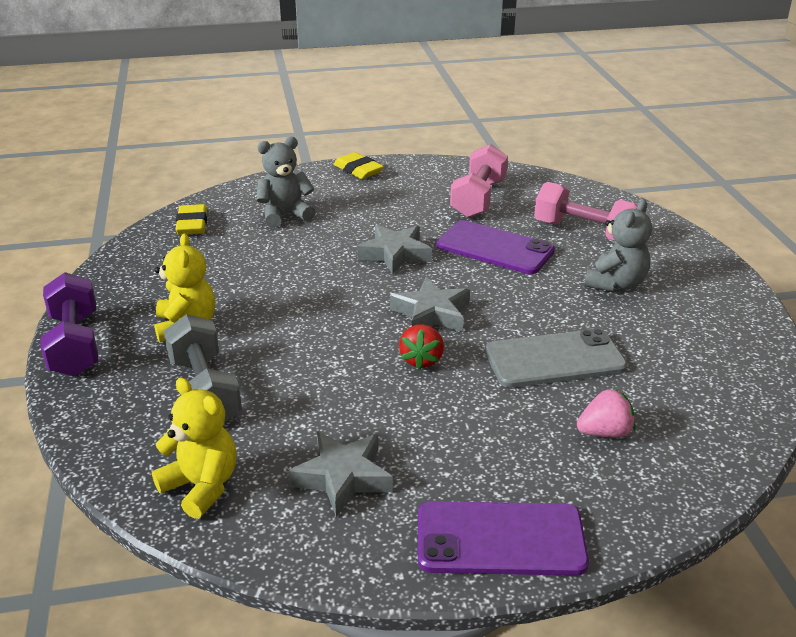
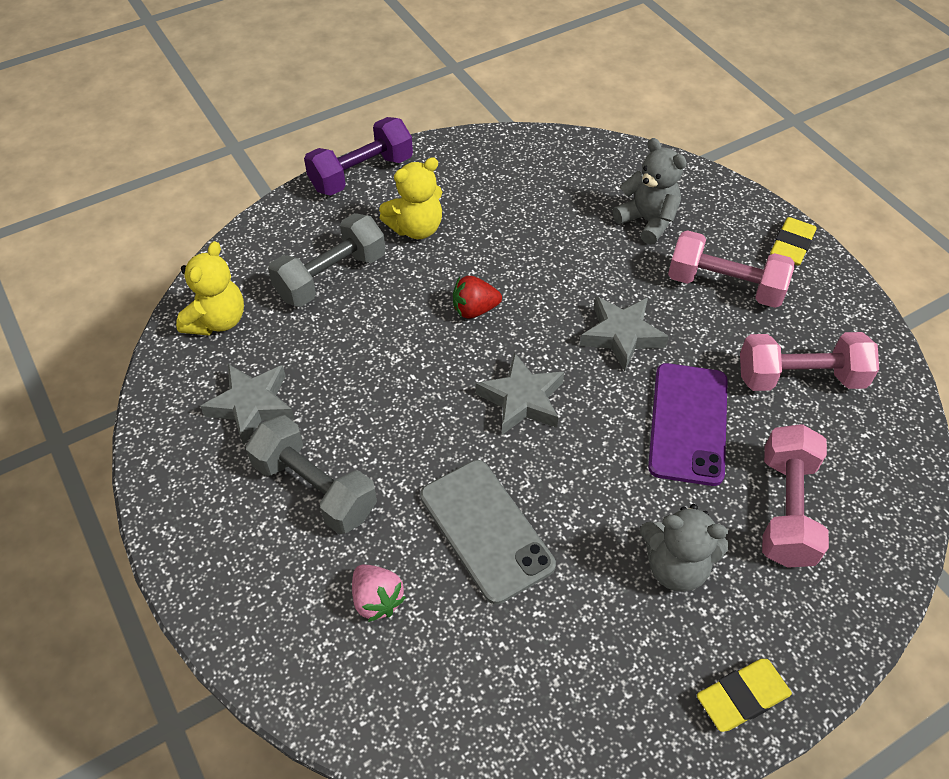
camera: 70 degrees right, 20 degrees up
(192, 224) = (586, 163): yellow eraser -> yellow eraser (742, 697)
(376, 203) = (724, 286): none -> pink dumbbell
(421, 360) = (437, 414): red strawberry -> red strawberry (474, 309)
(470, 449) = (315, 488): none -> grey dumbbell
(500, 539) = (205, 540): purple phone -> none

